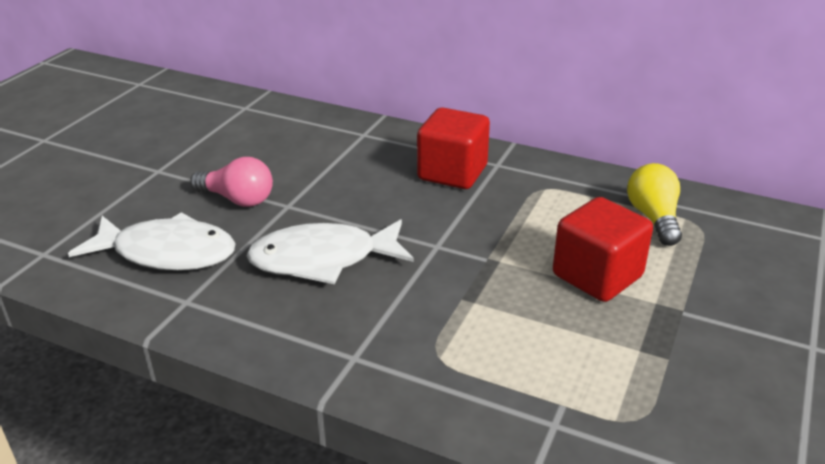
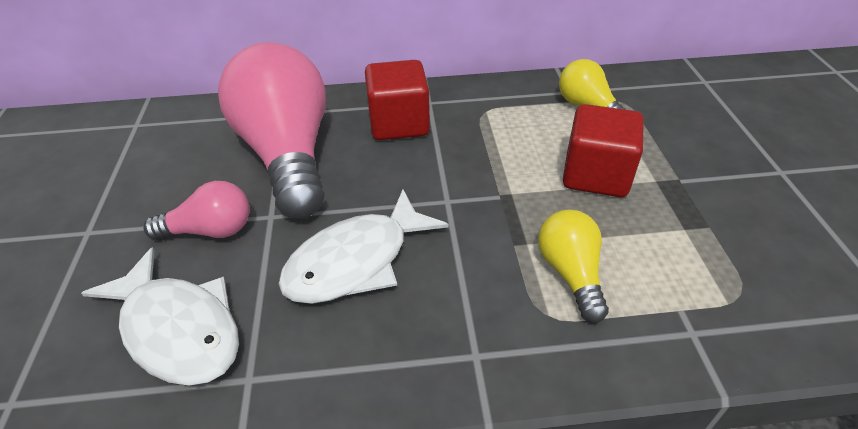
camera: 30 degrees left, 10 degrees up
(167, 253) = (178, 329): white fish -> white fish turned 60 degrees clockwise
(339, 166) = (288, 154): none -> pink light bulb
(489, 337) = (570, 273): none -> yellow light bulb

